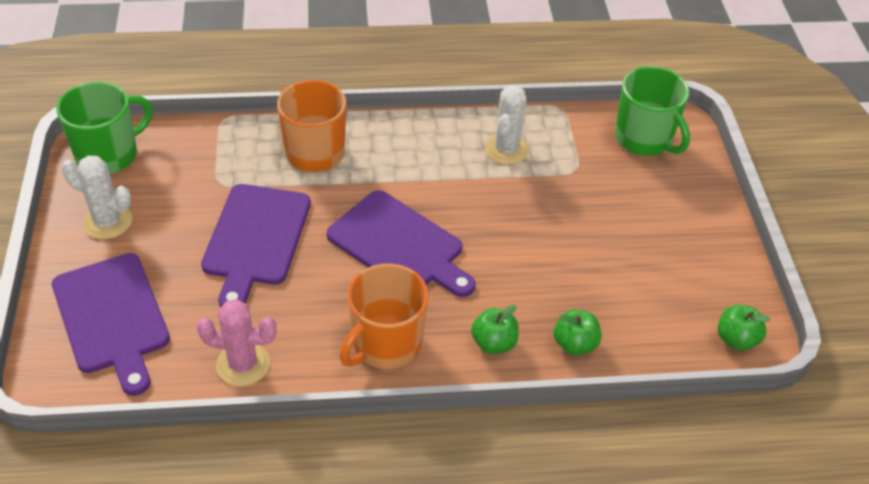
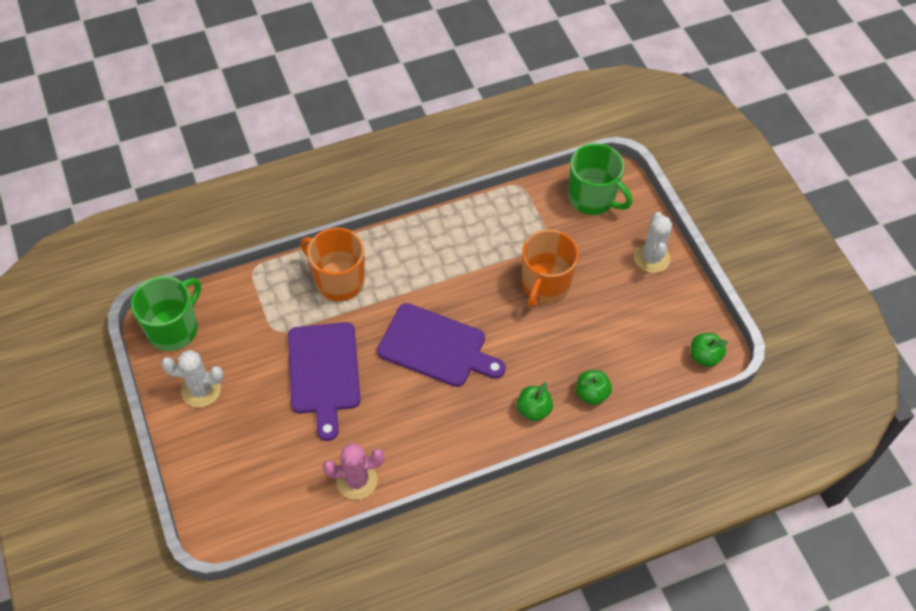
camera: 15 degrees left, 10 degrees up
(112, 317) = (242, 471): purple cutting board -> none
(385, 344) = (455, 433): orange mug -> orange mug (545, 285)
(506, 149) = (489, 237): white cactus -> white cactus (651, 258)

